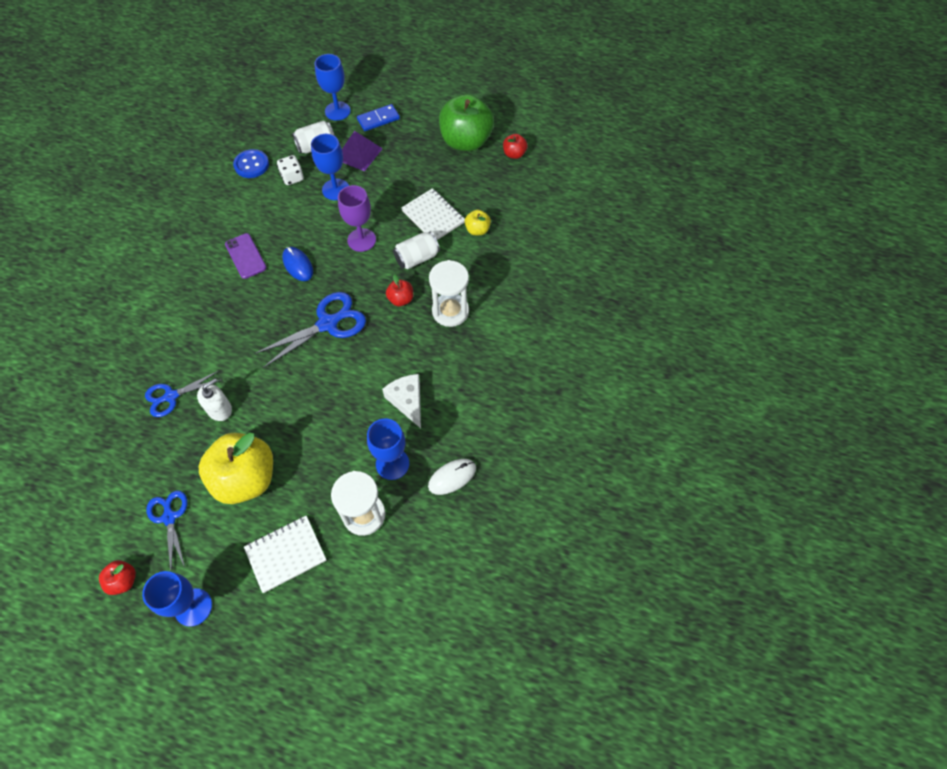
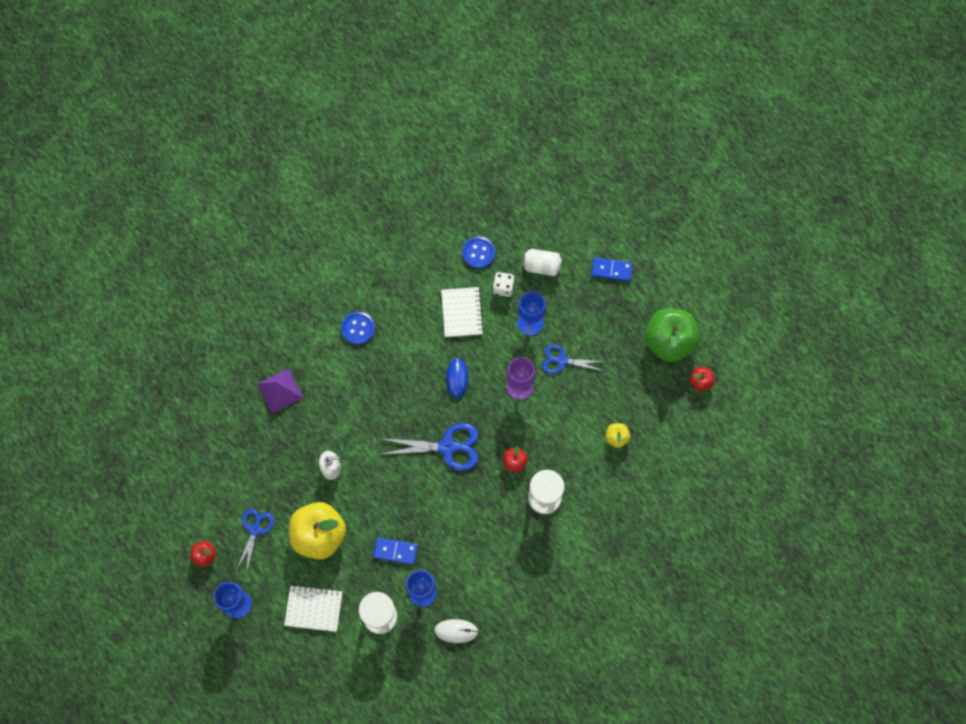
camera: 35 degrees right, 10 degrees up
(171, 396) = (304, 434): blue scissors -> blue scissors (561, 360)
(172, 278) = (358, 328): none -> blue button
(245, 256) = (423, 343): purple phone -> none
(337, 111) = (582, 238): blue goblet -> none
(338, 443) = (395, 551): none -> blue domino
(358, 153) = (571, 297): purple pyramid -> purple pyramid (280, 390)
(407, 401) = (464, 551): white cheese -> none
(417, 258) = (551, 432): white can -> none
(433, 216) = (590, 401): white notebook -> white notebook (462, 313)

